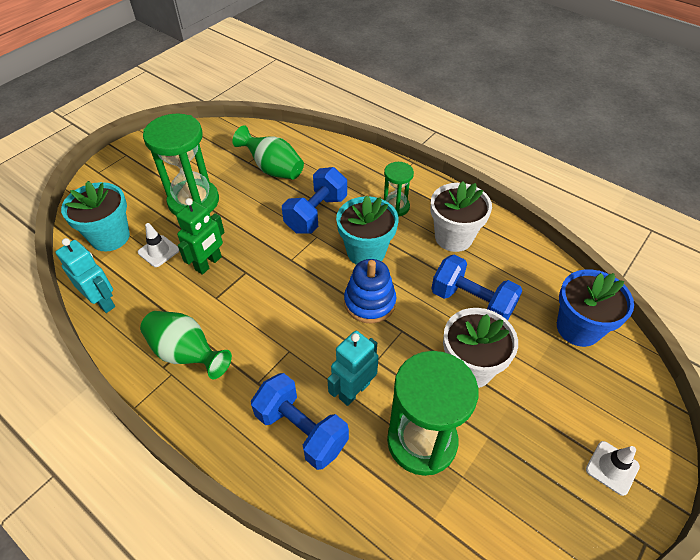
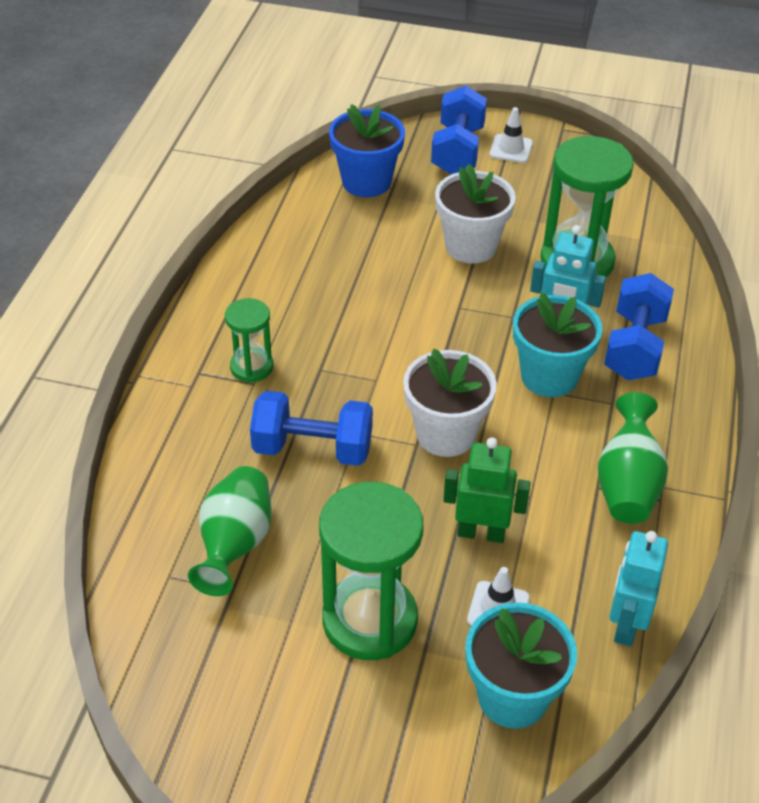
camera: 115 degrees left, 5 degrees down
(366, 252) = (356, 372): turquoise flower pot -> turquoise flower pot (549, 376)
(369, 302) = (437, 344): blue stacking toy -> none
(453, 237) = (282, 297): white flower pot -> white flower pot (446, 434)
(472, 302) = (381, 261): blue dumbbell -> blue dumbbell (457, 151)

